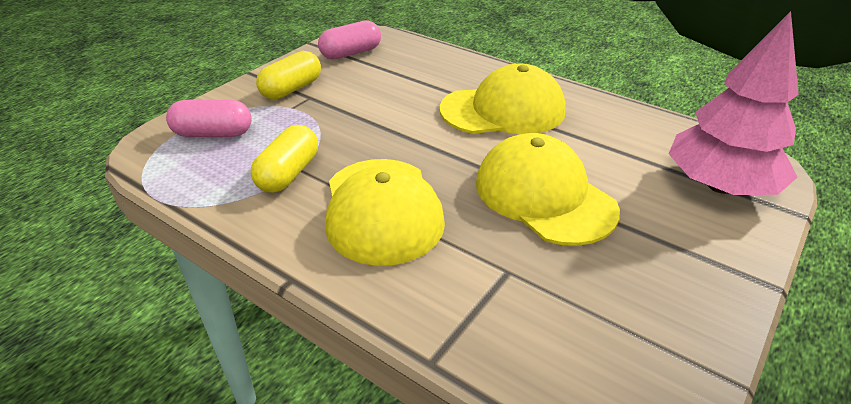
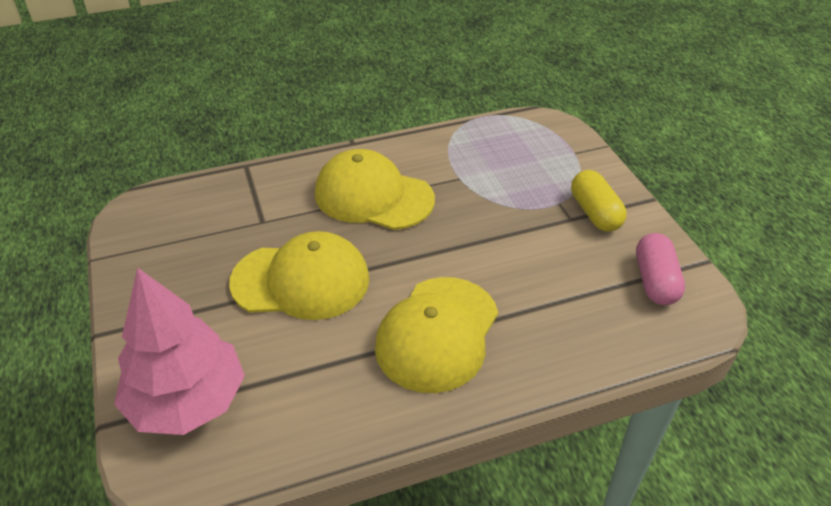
camera: 125 degrees right, 5 degrees up
(213, 133) = (546, 153): pink capsule -> none
(288, 173) = (457, 171): yellow capsule -> none

